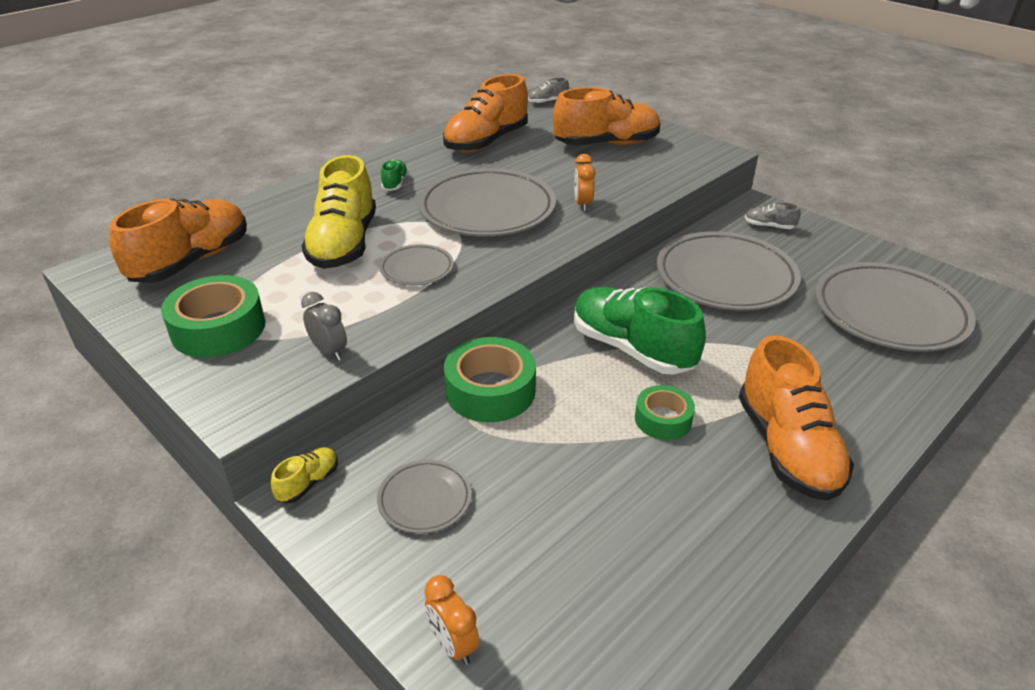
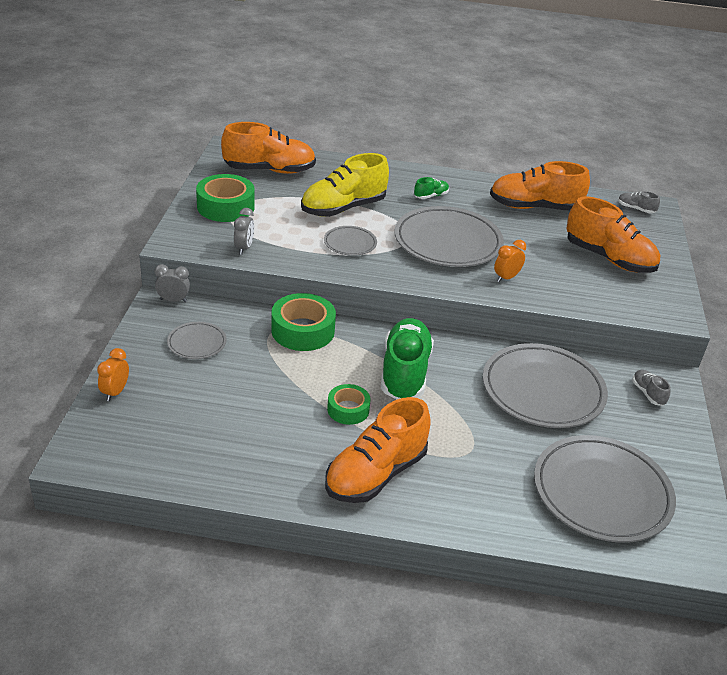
camera: 50 degrees right, 0 degrees up
(308, 483) = (173, 300): yellow shoe -> grey clock

